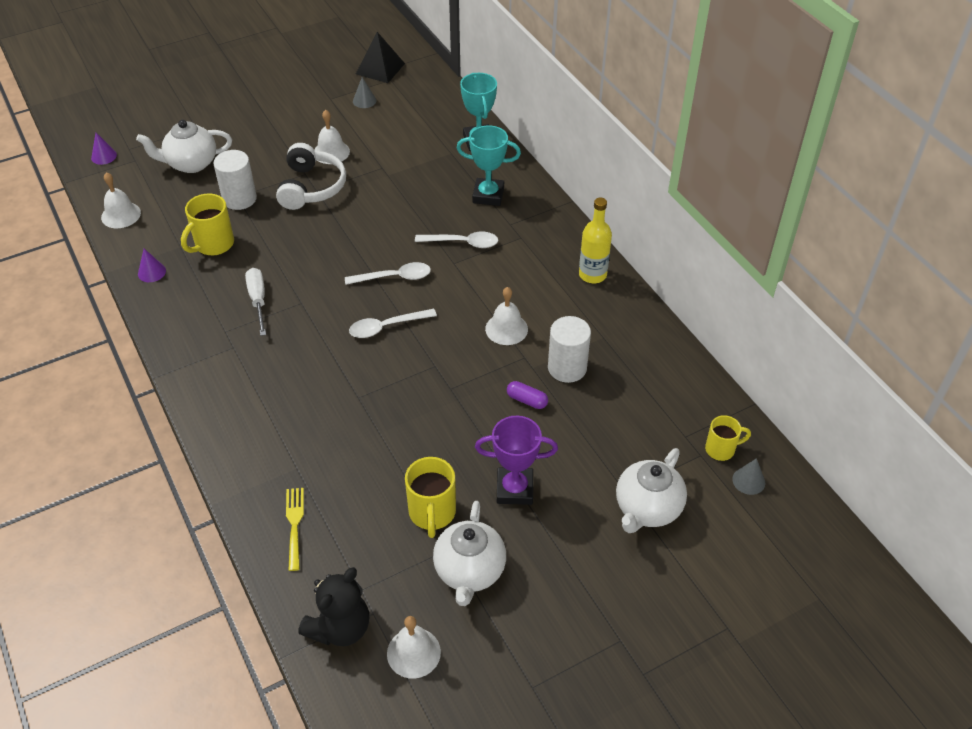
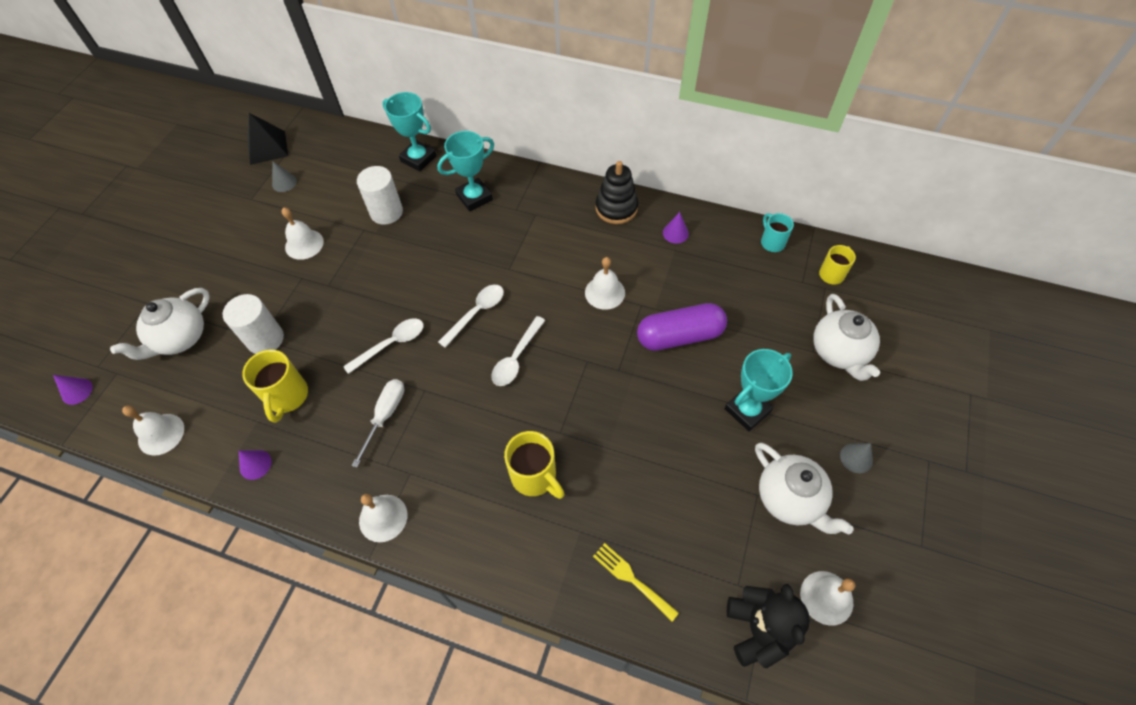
camera: 40 degrees left, 10 degrees up
(188, 361) = (383, 518): none -> white bell
(258, 300) = (385, 416): white screwdriver -> white screwdriver turned 75 degrees clockwise
(311, 187) = (320, 285): white headphones -> none
(432, 513) = (716, 478): yellow mug -> yellow mug (535, 477)
(463, 243) = (497, 248): white spoon -> white spoon (391, 344)
(514, 489) = (747, 410): purple trophy -> turquoise trophy
(527, 400) = (679, 336): purple capsule -> purple capsule, size x2.17
(567, 368) = (678, 290): white cylinder -> white cylinder (386, 212)
(592, 275) = (616, 208): yellow bottle -> black stacking toy
(619, 325) = (675, 233): none -> purple cone
(697, 388) = (772, 242): none -> turquoise mug
(748, 481) = (870, 283): grey cone -> grey cone (856, 458)

